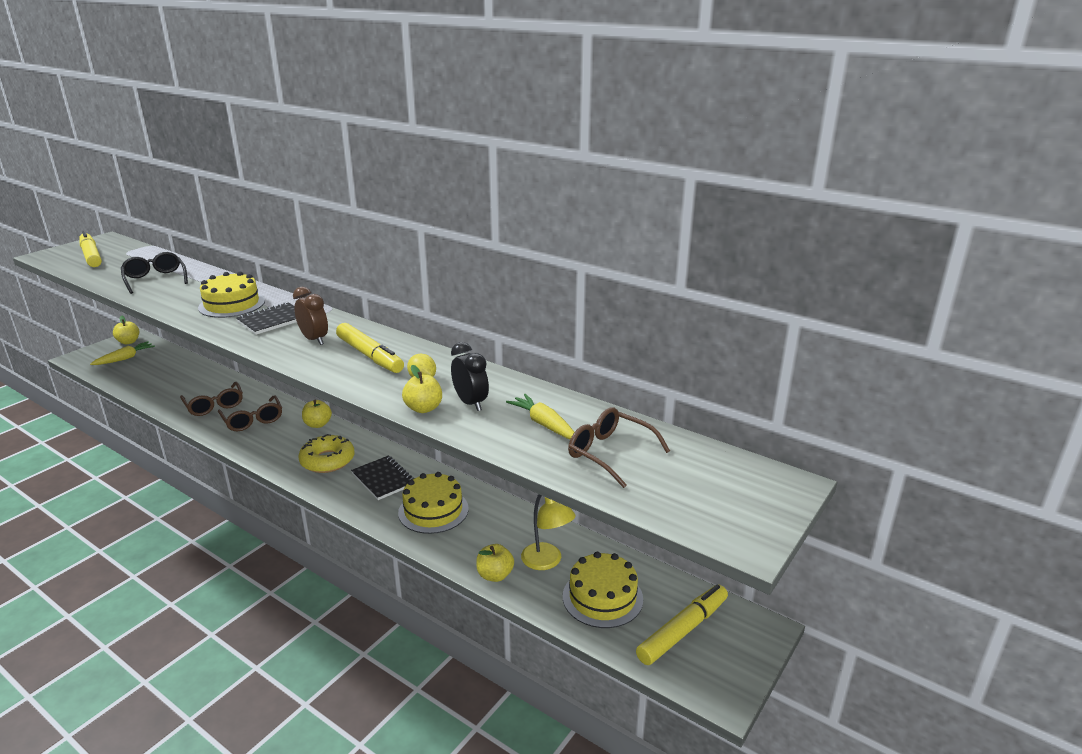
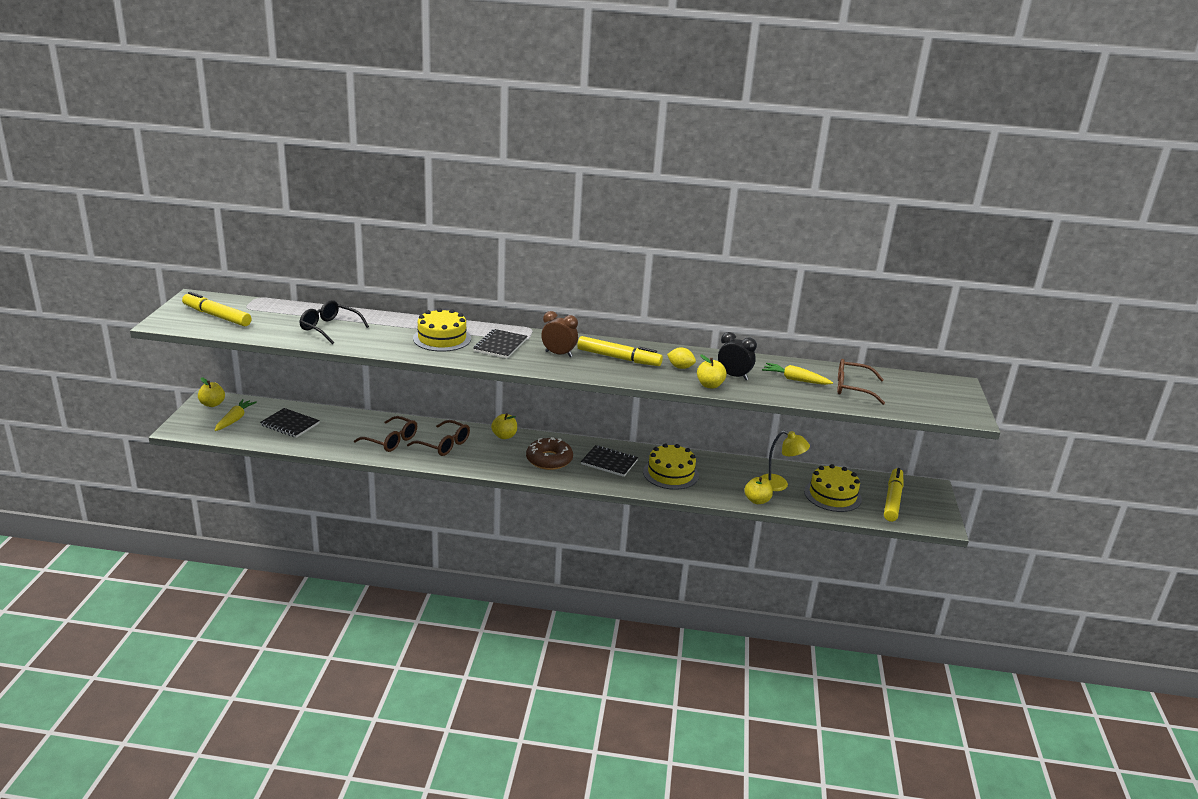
camera: 30 degrees left, 0 degrees up
(158, 372) = (290, 424): none -> black notebook
(327, 460) = (549, 460): yellow donut -> brown donut

